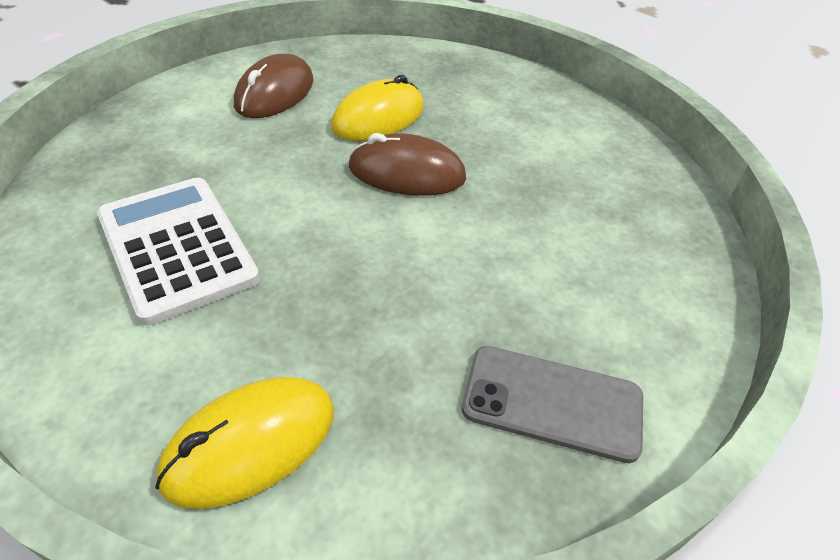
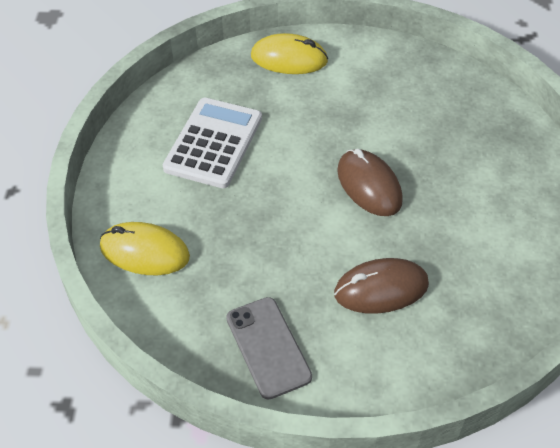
camera: 55 degrees right, 5 degrees up
(275, 93) = (368, 80): brown mouse -> brown mouse (381, 289)
(378, 118) = (404, 138): yellow mouse -> yellow mouse (289, 58)

